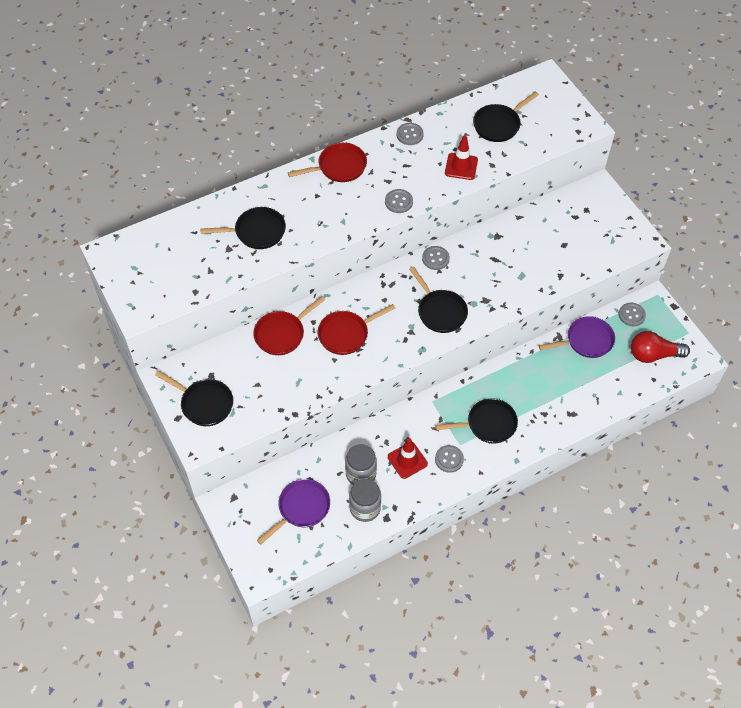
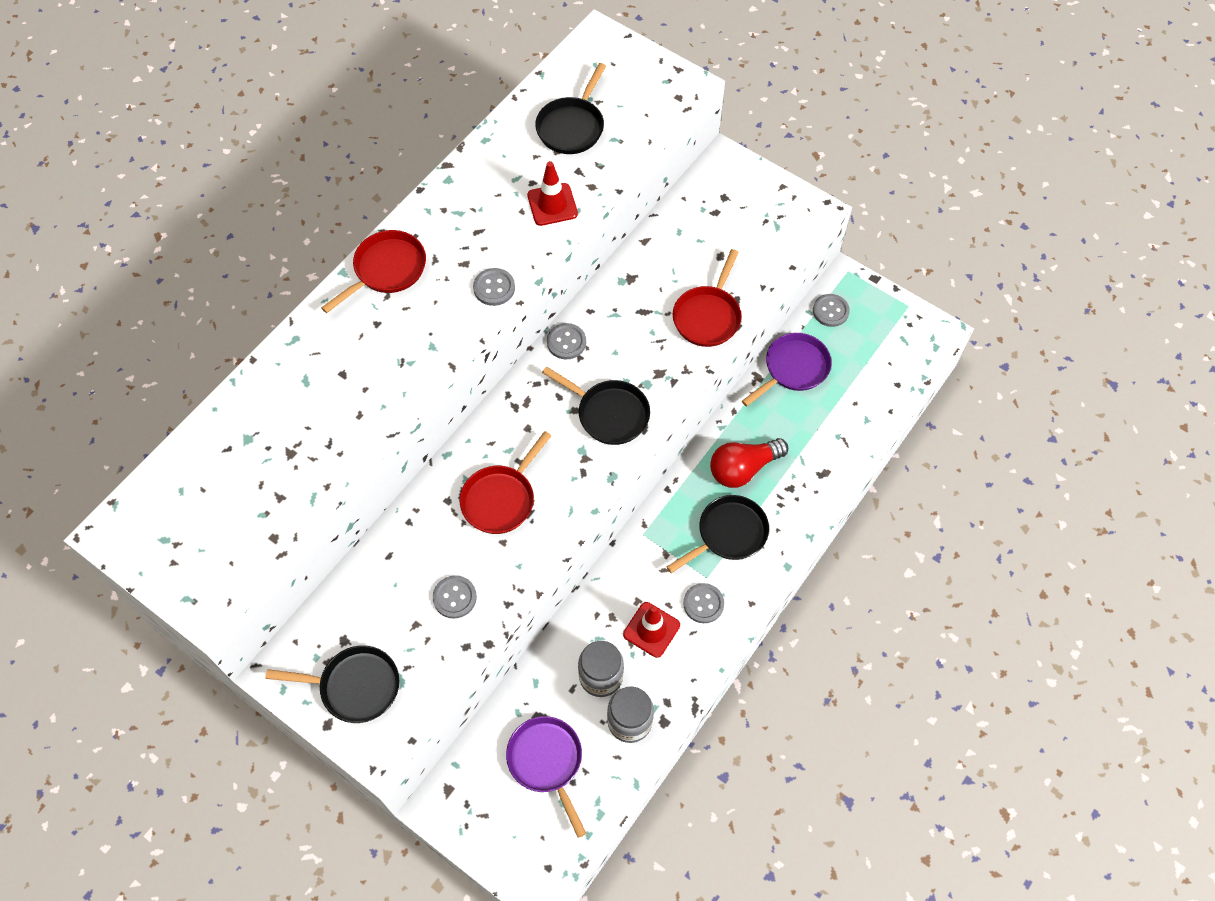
camera: 25 degrees left, 5 degrees up
(256, 232) = (318, 411): black pan -> none
(282, 334) = (413, 536): red pan -> red pan (708, 316)
(301, 508) = (547, 762): purple pan -> purple pan turned 45 degrees counterclockwise
(409, 135) = (460, 186): grey button -> grey button (454, 597)
(653, 355) = (881, 352): red light bulb -> red light bulb (743, 468)

